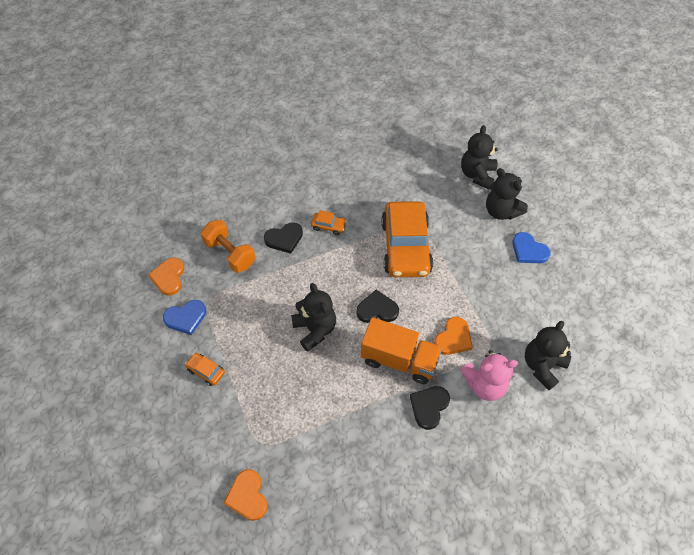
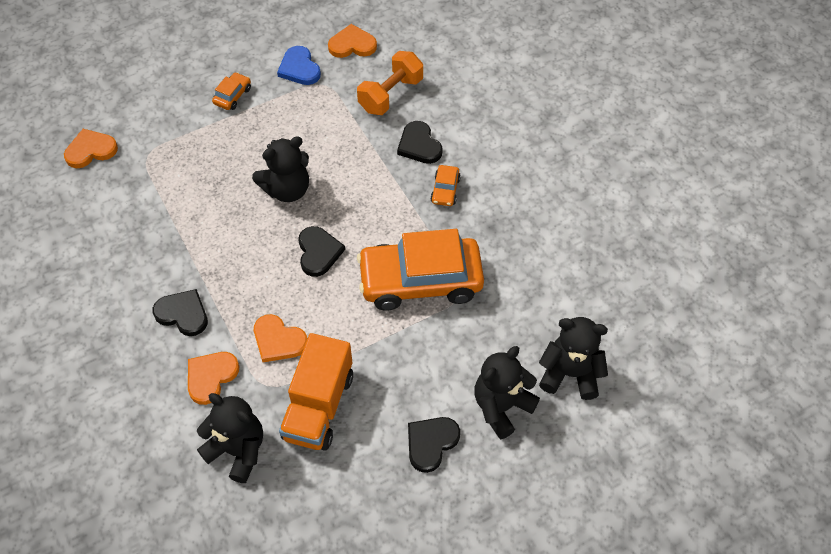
camera: 85 degrees right, 0 degrees up
(399, 360) = (246, 280): orange truck -> orange truck (318, 406)
(484, 385) = (211, 377): pink teddy bear -> orange heart
(528, 250) = (431, 443): blue heart -> black heart

